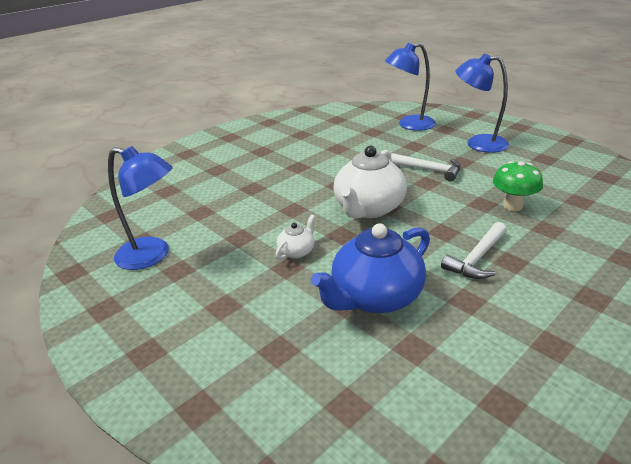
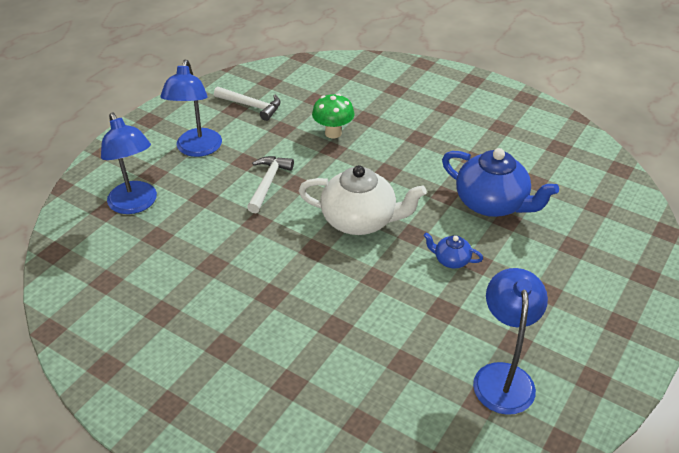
camera: 105 degrees left, 10 degrees up
(297, 251) = (451, 260): white teapot -> blue teapot
(477, 258) = (421, 154): white hammer -> white hammer (251, 106)

